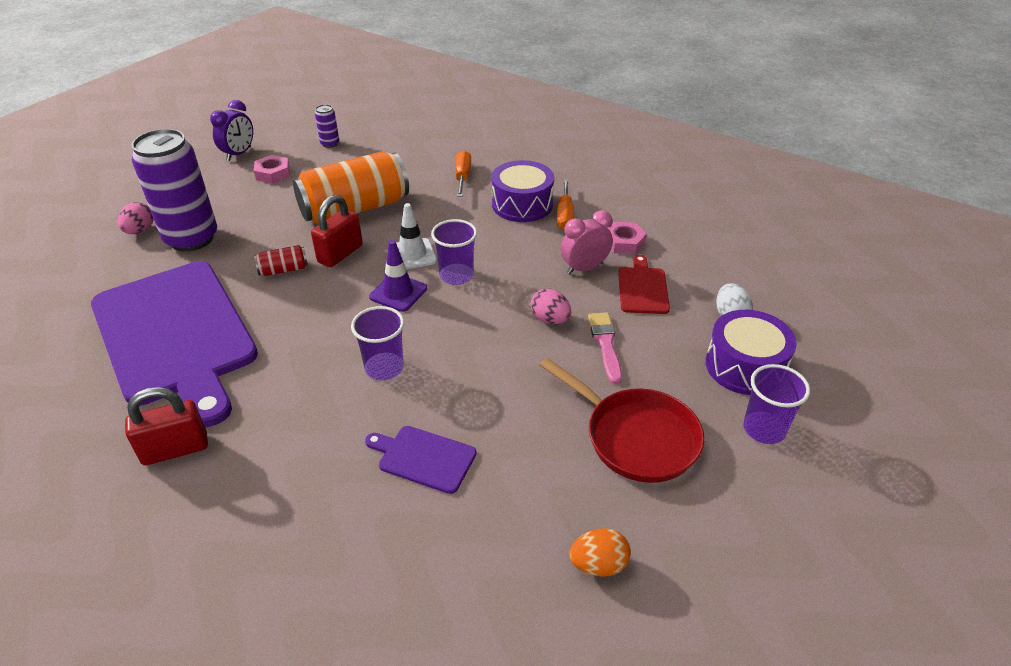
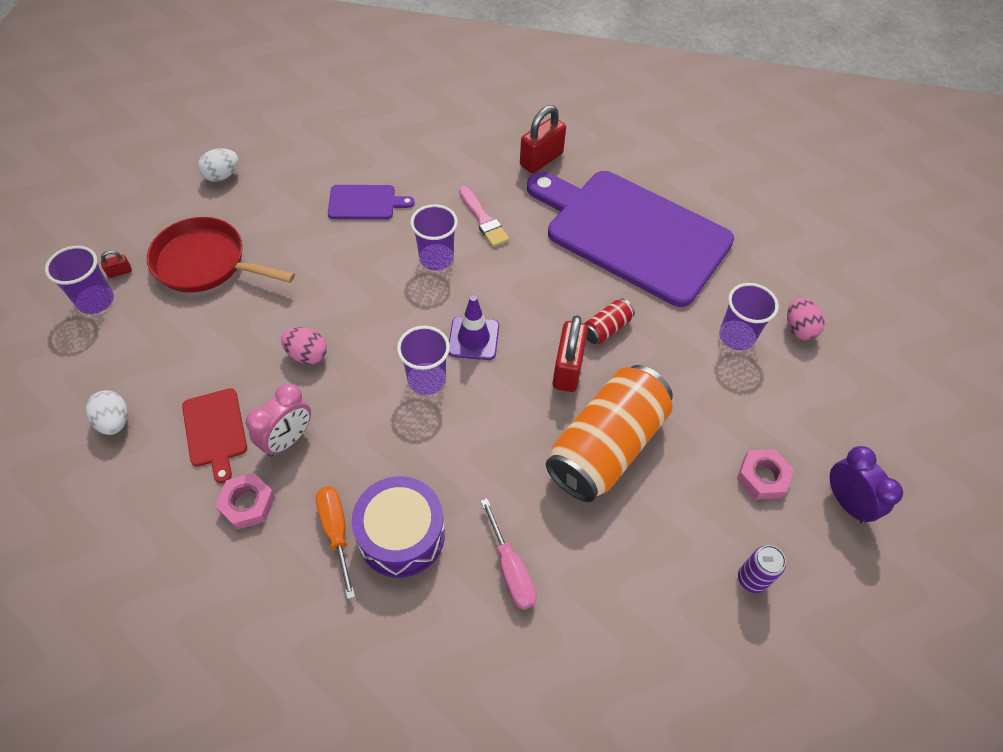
camera: 155 degrees right, 15 degrees up
(191, 238) = (736, 337): purple can -> purple cup
(239, 154) = (846, 502): purple clock -> purple clock turned 150 degrees clockwise
(412, 254) = (491, 394): white traffic cone -> none
(462, 177) = (510, 569): orange screwdriver -> pink screwdriver
(598, 565) = (222, 176): orange egg -> white egg
(605, 344) = (245, 343): pink brush -> pink brush (483, 219)
(739, 456) = (120, 272): none -> red padlock
(745, 366) = (105, 360): purple drum -> none

